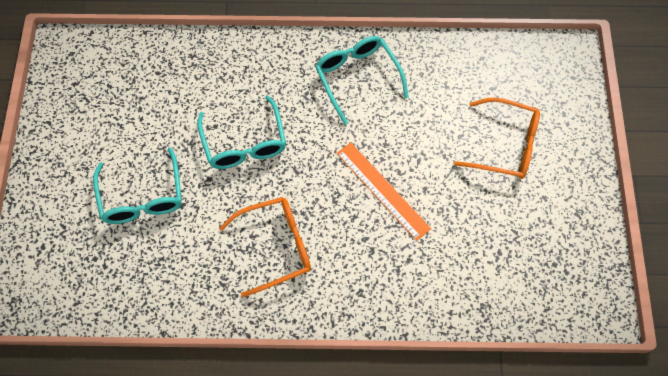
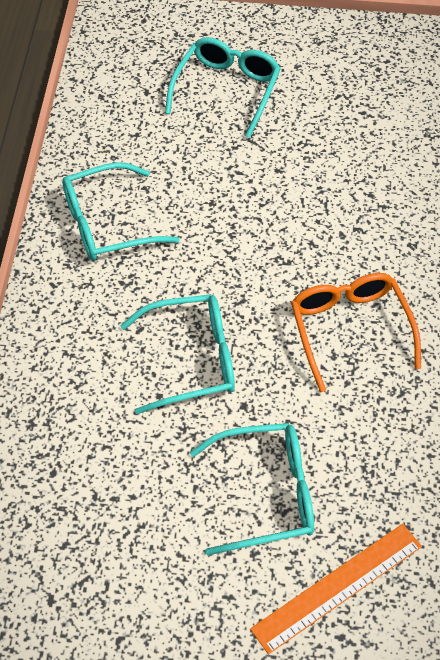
camera: 85 degrees left, 10 degrees down
(382, 190) = (277, 211): orange ruler -> orange ruler (337, 587)
(505, 145) = (226, 90): orange glasses -> turquoise glasses

